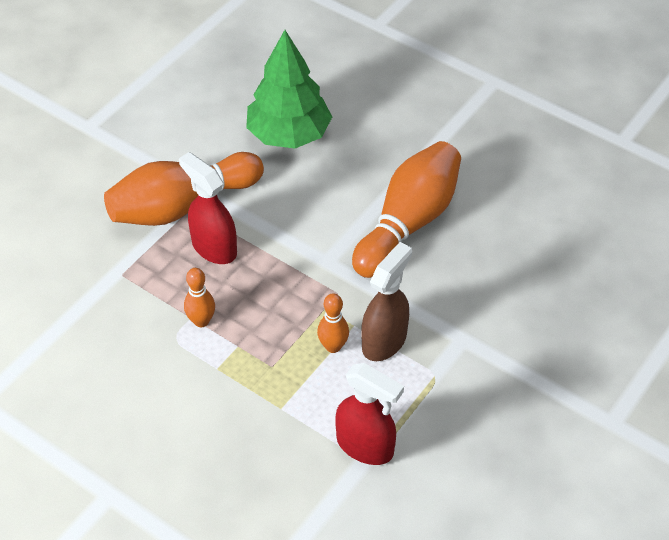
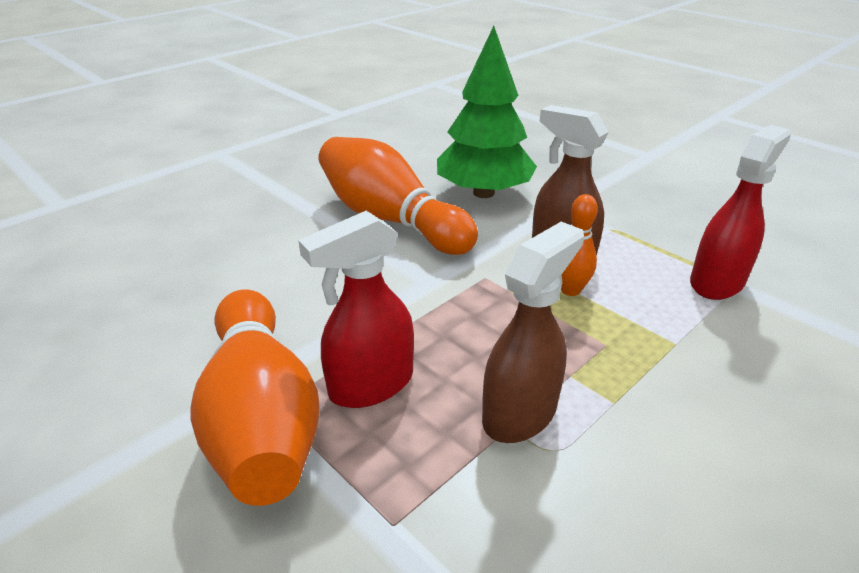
camera: 80 degrees left, 15 degrees down
(201, 321) = (520, 413): orange bowling pin -> brown spray bottle
(289, 135) = (188, 288): green tree -> green tree (483, 193)

